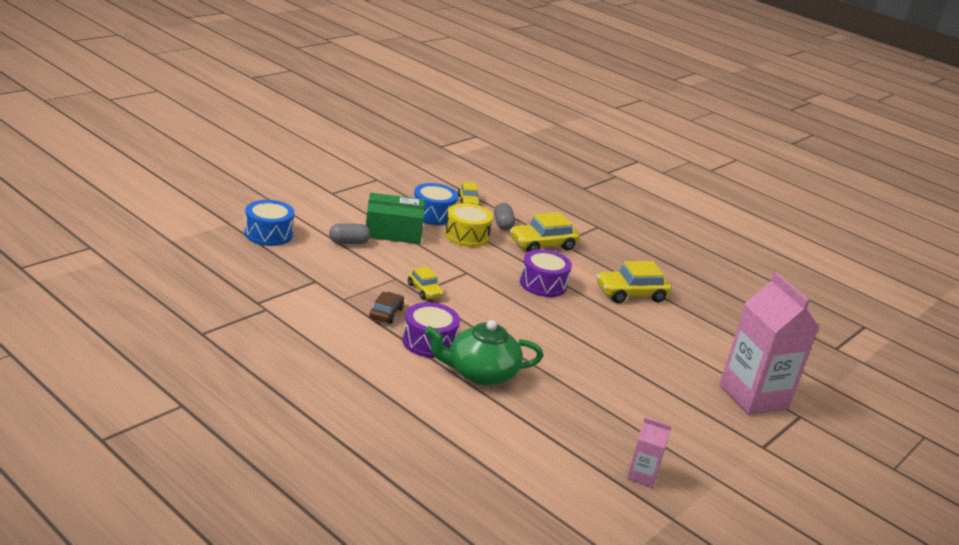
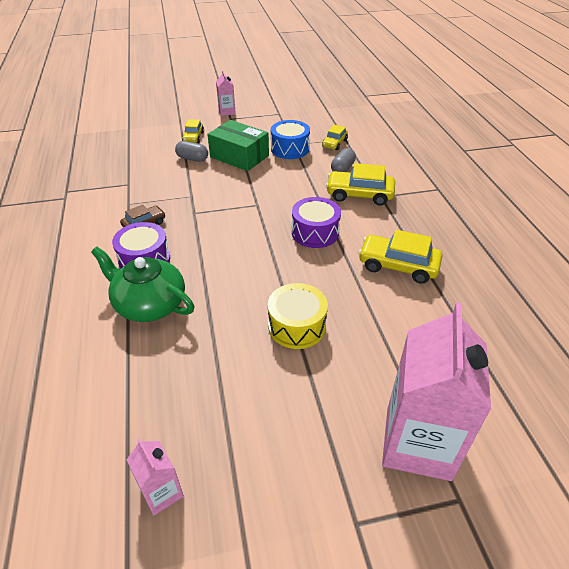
camera: 40 degrees right, 15 degrees up
(268, 234) = (144, 141): blue drum -> none
(318, 186) = (227, 112): none -> pink carton
(425, 290) = (200, 212): yellow car -> yellow car (193, 137)
(466, 235) = (297, 172): yellow drum -> yellow drum (297, 326)

